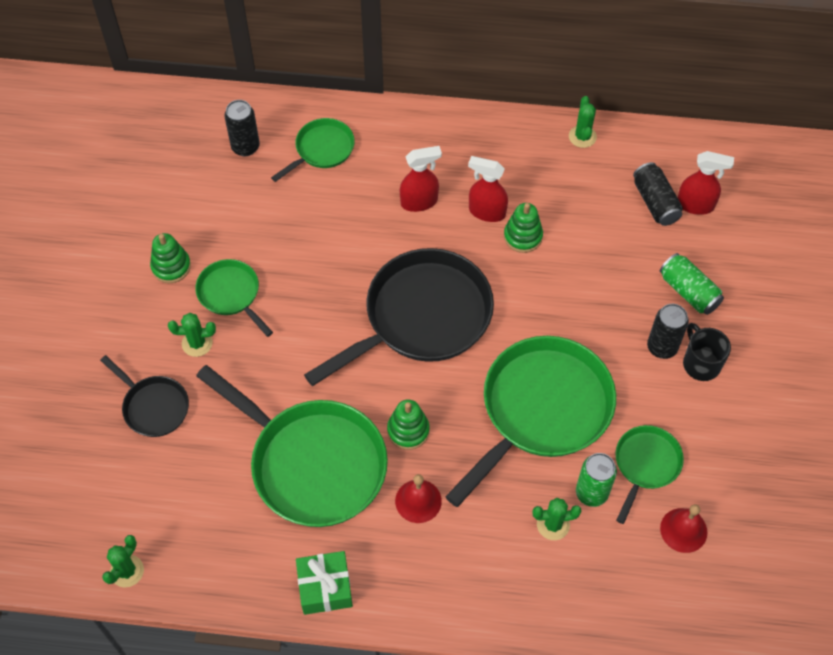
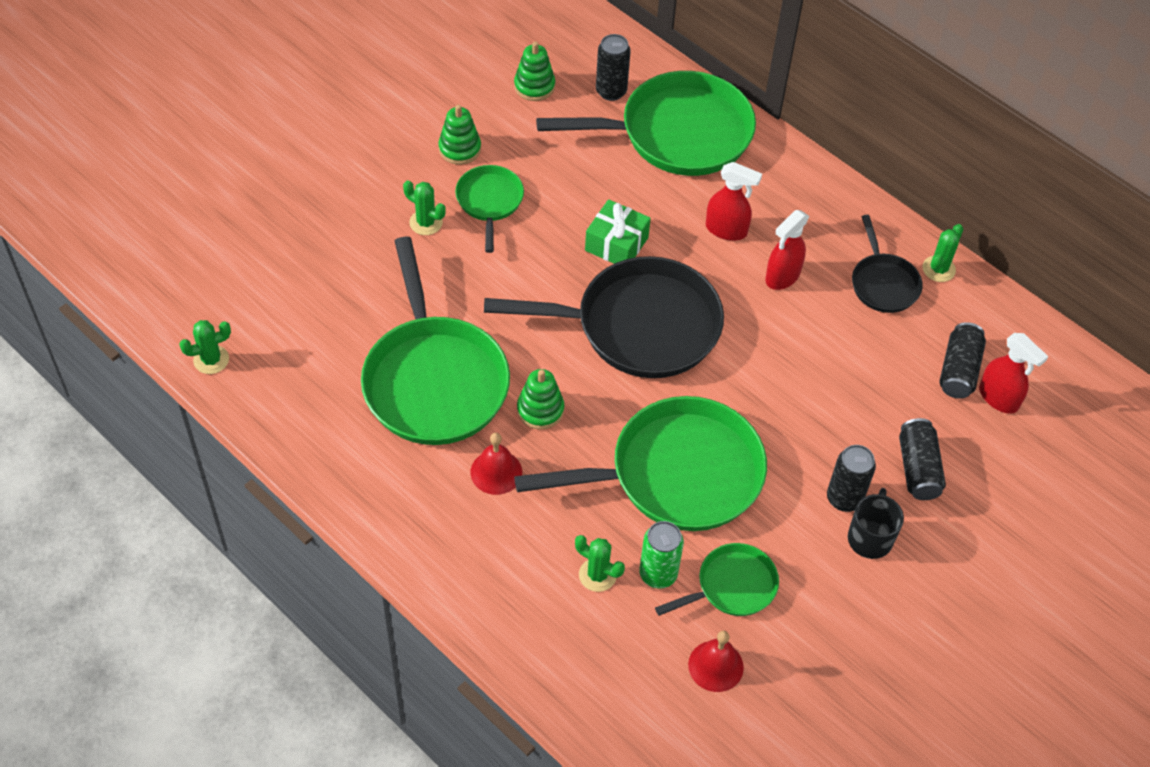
camera: 35 degrees right, 5 degrees down
(153, 406) = (346, 248): black pan -> black pan (883, 283)
(321, 150) = (677, 133): green pan -> green pan, size x1.98
(325, 587) = (354, 484): green gift -> green gift (616, 244)
(486, 212) = (782, 276): red spray bottle -> red spray bottle turned 105 degrees counterclockwise
(523, 236) = (797, 318): green stacking toy -> green stacking toy (534, 86)
(688, 292) = (918, 468): green can -> black can

